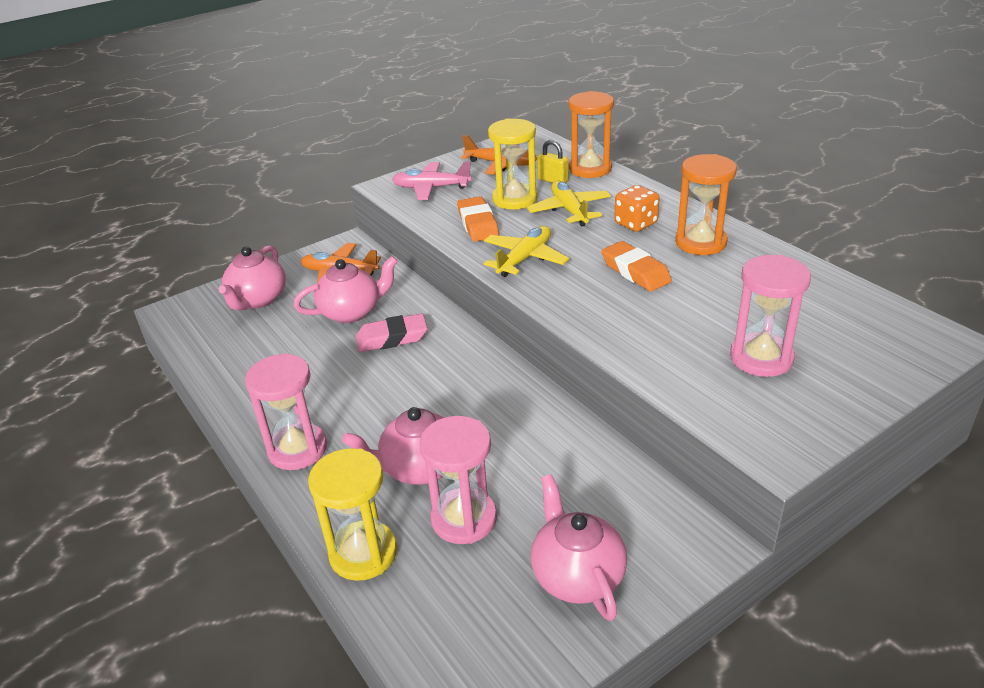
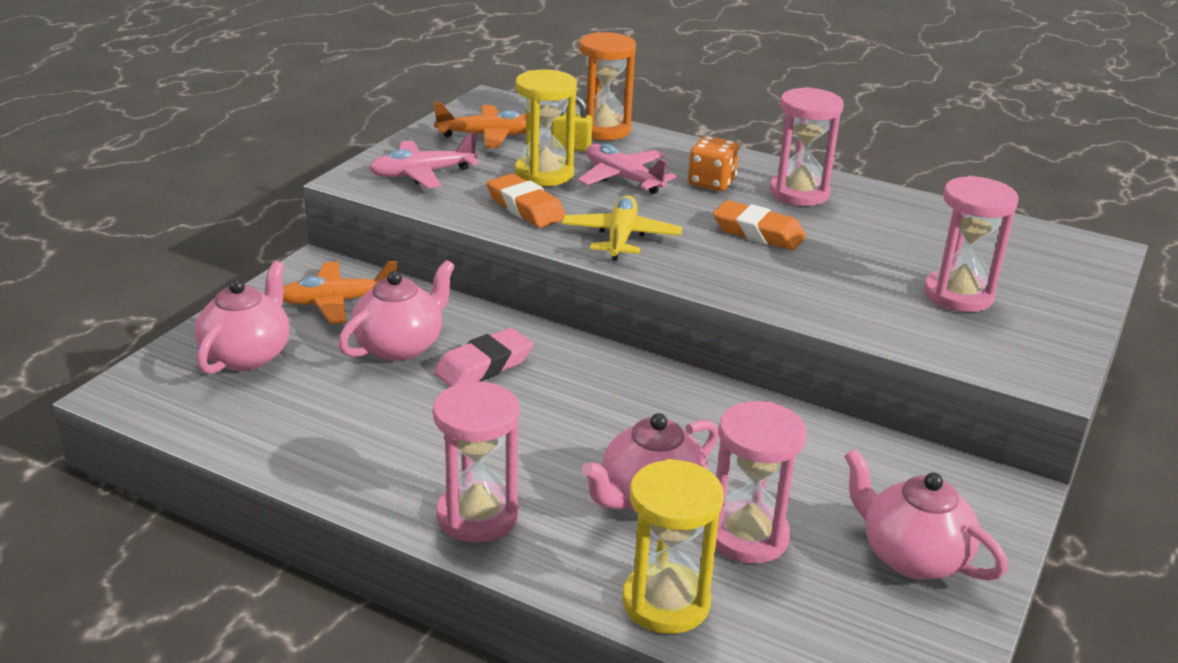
camera: 30 degrees left, 5 degrees down
(258, 300) = (247, 355): pink teapot -> pink teapot turned 150 degrees counterclockwise
(569, 210) = (623, 178): yellow plane -> pink plane
(700, 242) = (799, 193): orange hourglass -> pink hourglass

